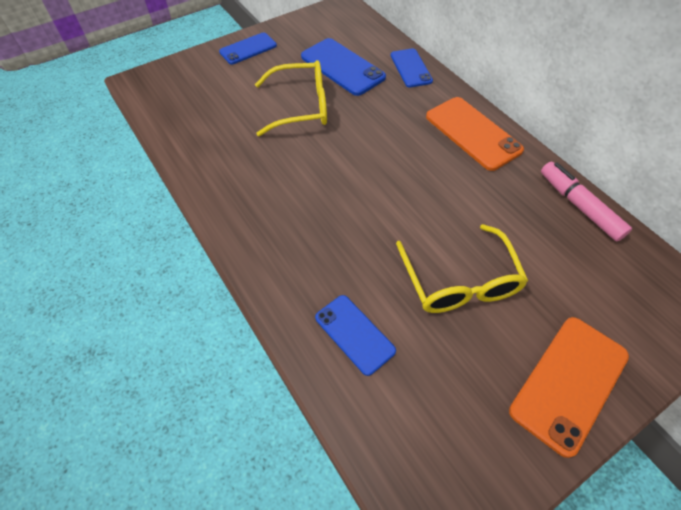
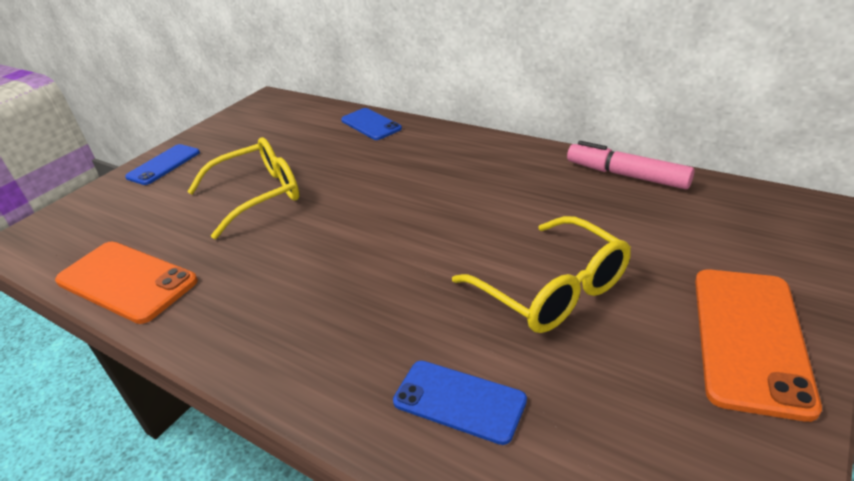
camera: 20 degrees left, 20 degrees down
(342, 67) = (291, 146): blue phone -> none
(473, 133) = (473, 154): orange phone -> orange phone (126, 281)

